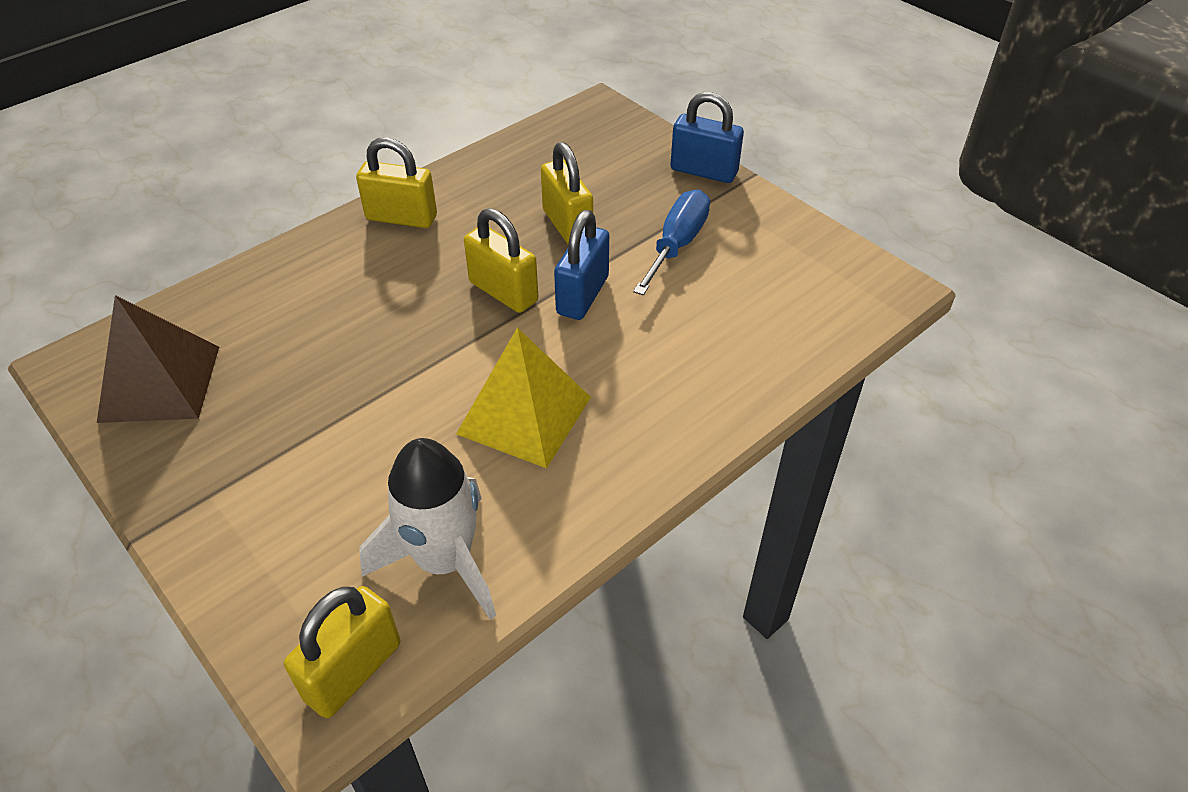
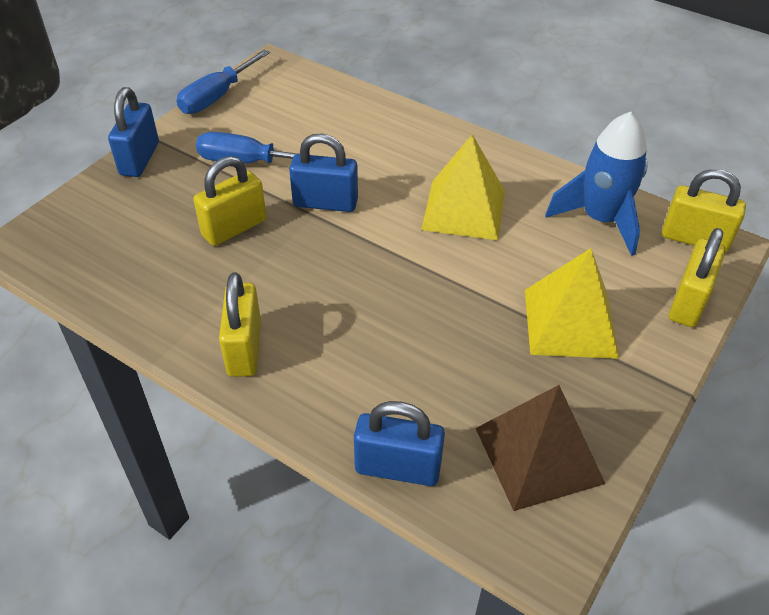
camera: 105 degrees left, 0 degrees up
(217, 289) = (397, 468): none -> blue padlock
(293, 462) = (570, 323): none -> yellow pyramid
(444, 561) = (600, 220): white rocket -> blue rocket
(503, 292) = (335, 249): yellow padlock -> yellow padlock (688, 302)
(816, 232) = (217, 97): none -> blue screwdriver

